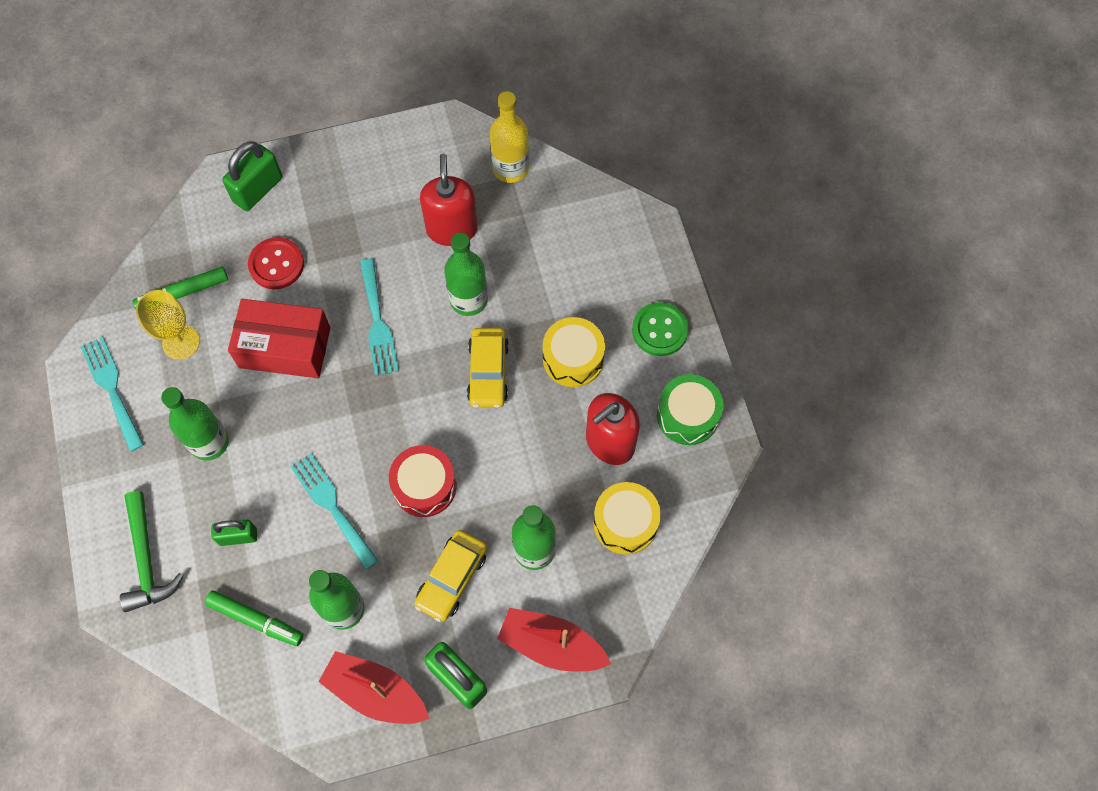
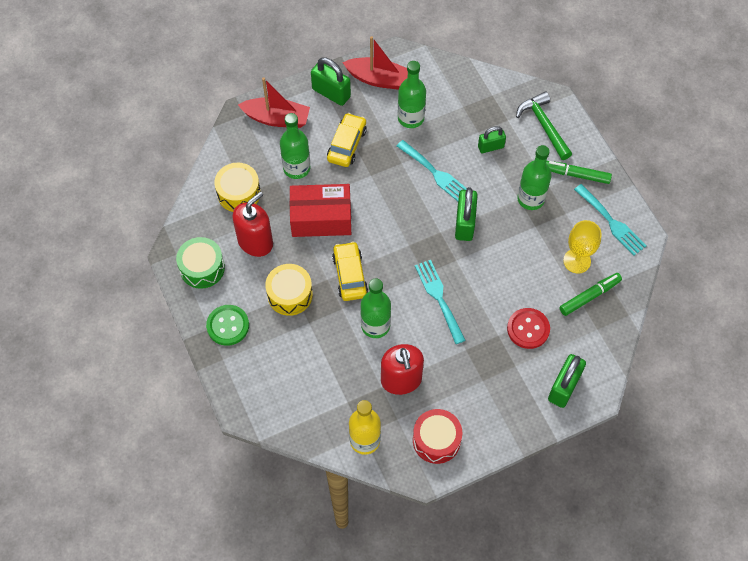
camera: 170 degrees right, 5 degrees down
(256, 620) = (463, 104): green marker -> green marker (576, 175)
(285, 347) = (501, 269): red box -> red box (321, 218)
(313, 420) = (465, 223): none -> green padlock
(424, 486) = (377, 194): red drum -> red drum (436, 440)

